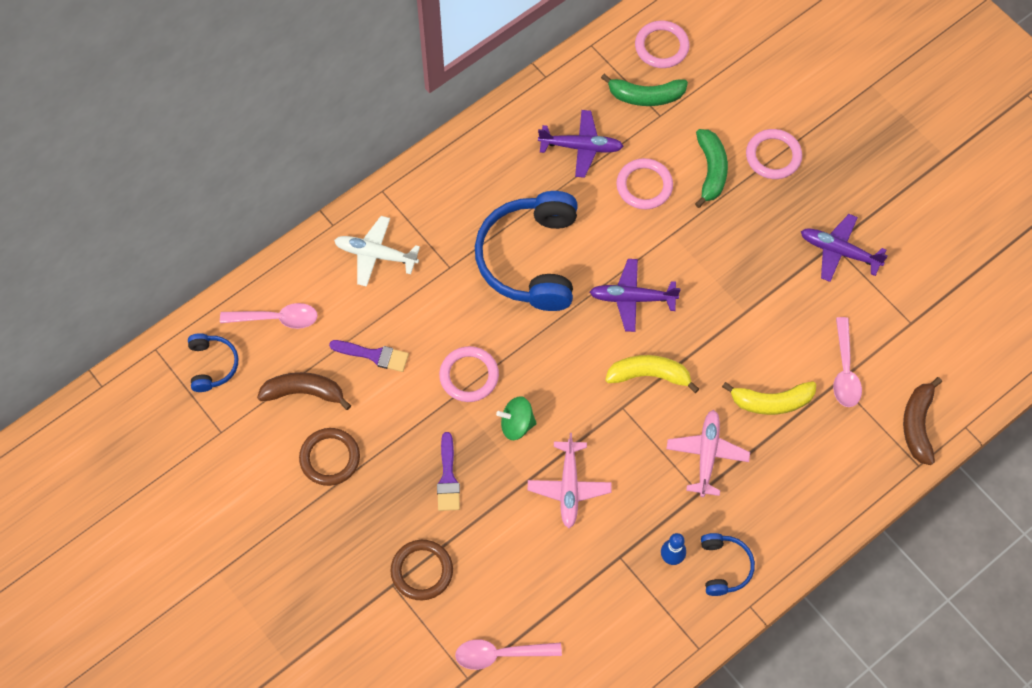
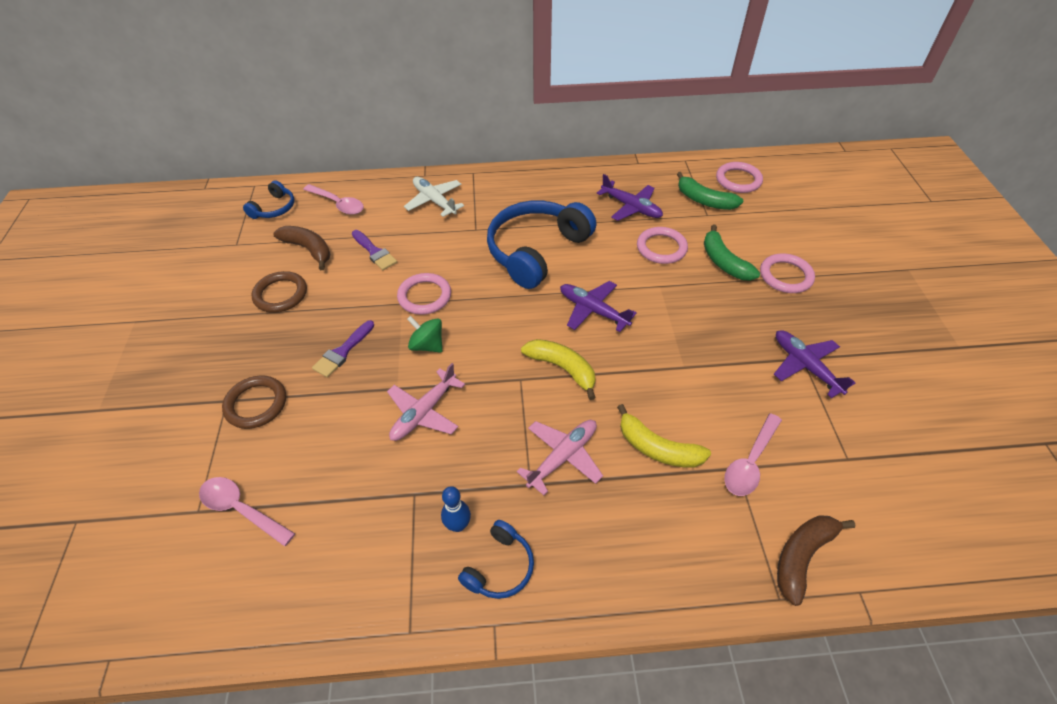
camera: 35 degrees right, 15 degrees down
(711, 170) = (724, 262): green banana -> green banana turned 120 degrees clockwise

